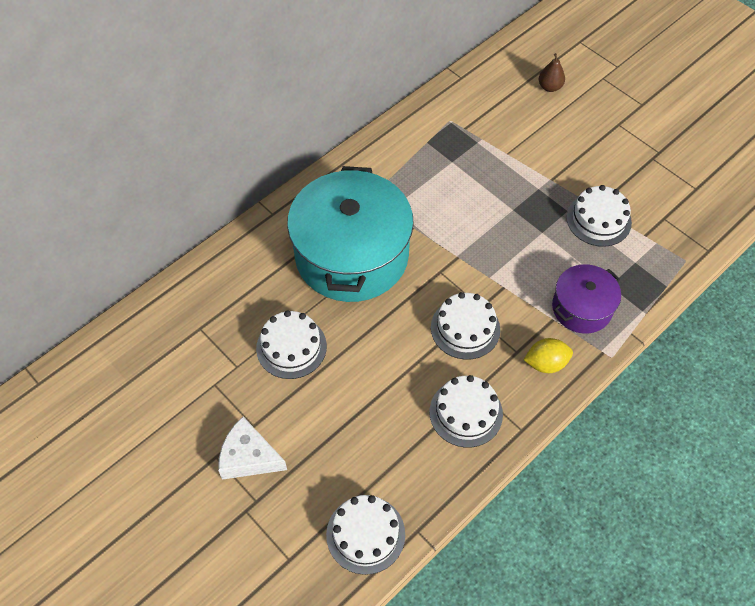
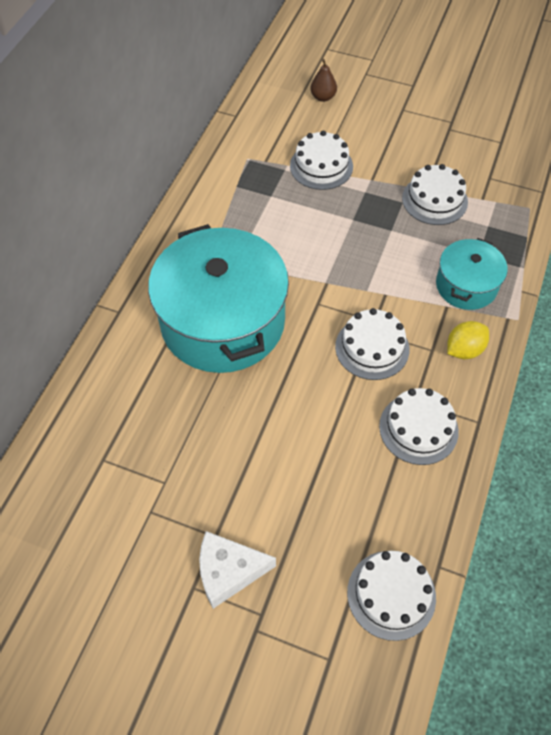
camera: 25 degrees left, 0 degrees up
(291, 347) = (211, 438): white cake -> white cake (321, 166)
(582, 308) = (466, 285): purple pot -> turquoise pot

